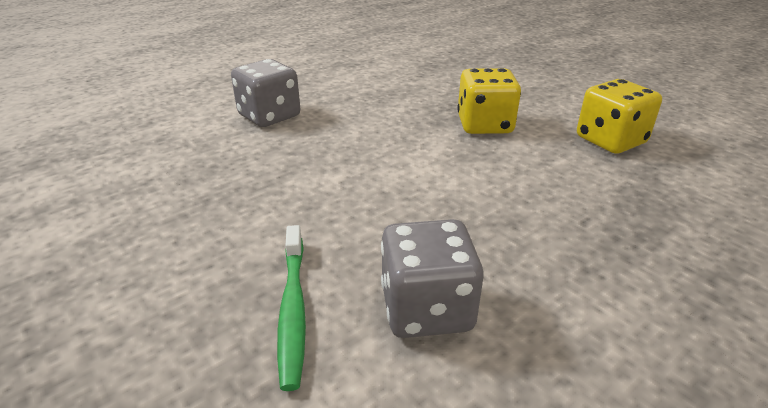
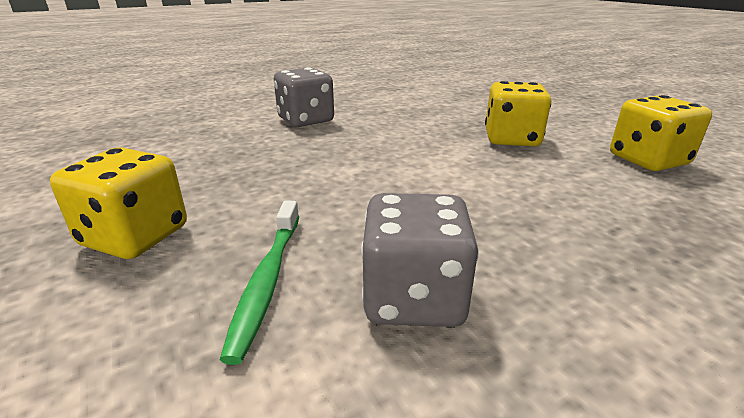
camera: 10 degrees right, 5 degrees down
(144, 278) = (135, 236): none -> yellow dice

